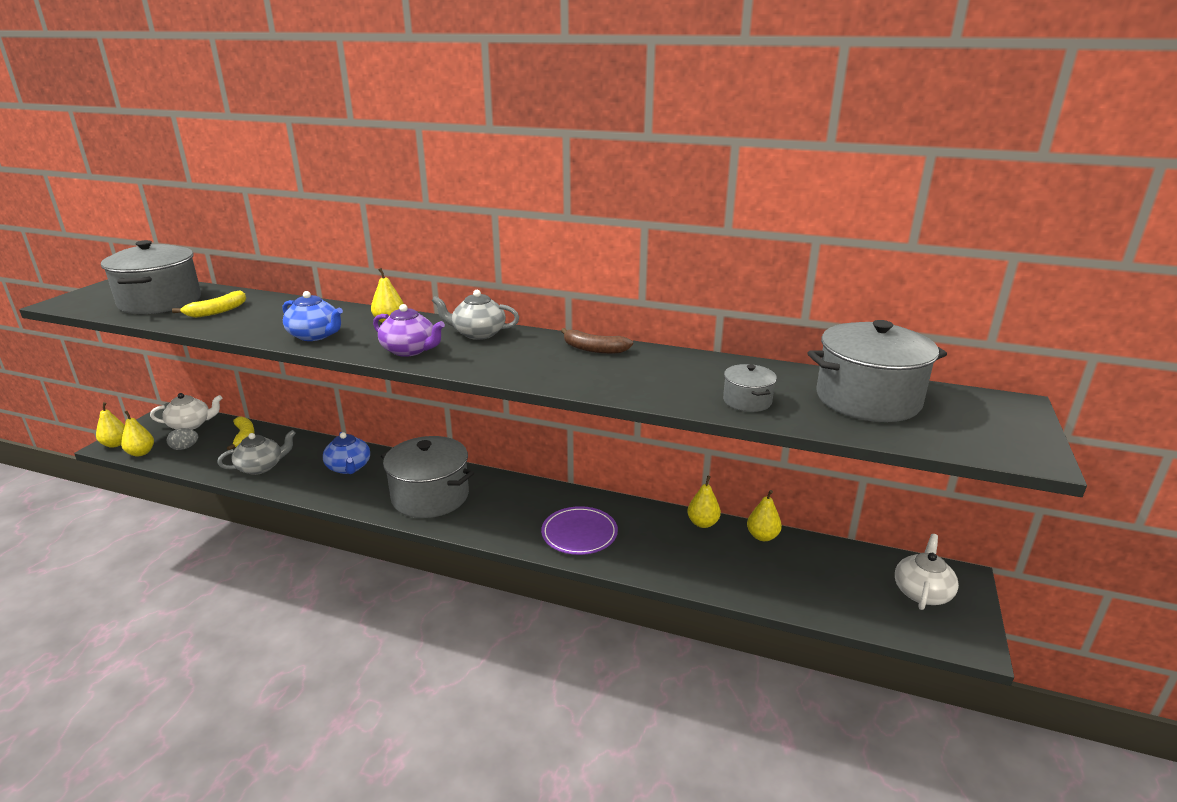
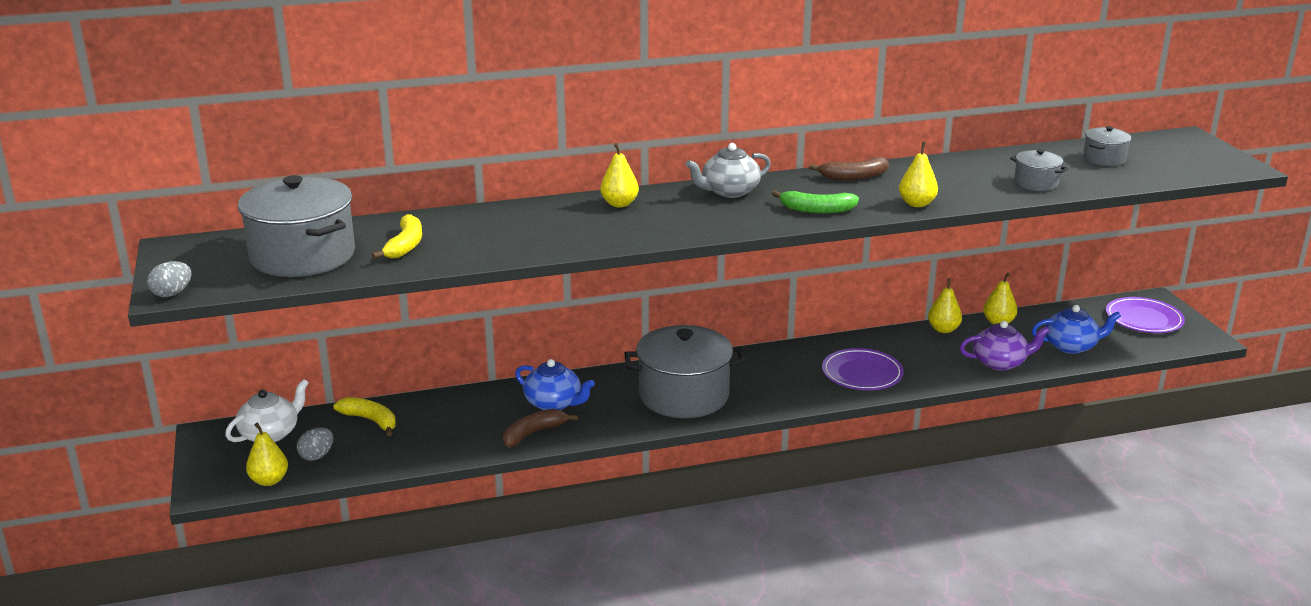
camera: 35 degrees left, 0 degrees up
(60, 304) = (172, 294): none -> grey egg
(116, 444) = (211, 486): yellow pear -> yellow pear (917, 204)
(261, 467) = (453, 438): grey teapot -> none
(304, 483) = (533, 433): none -> brown banana
(315, 335) = (580, 236): blue teapot -> blue teapot (1071, 346)
(410, 350) = (704, 222): purple teapot -> purple teapot (1000, 362)
(507, 366) = (816, 210): none -> green banana
(867, 399) = (1104, 159): grey pot -> grey pot, size x0.47
(922, 592) = (1144, 319): white teapot -> purple plate

